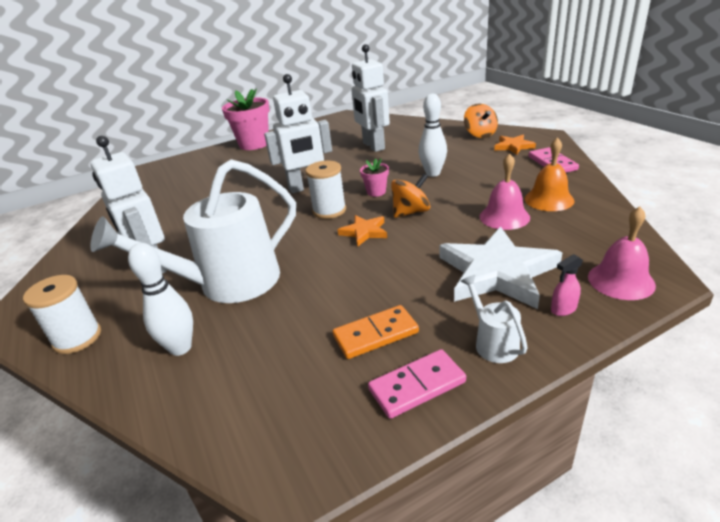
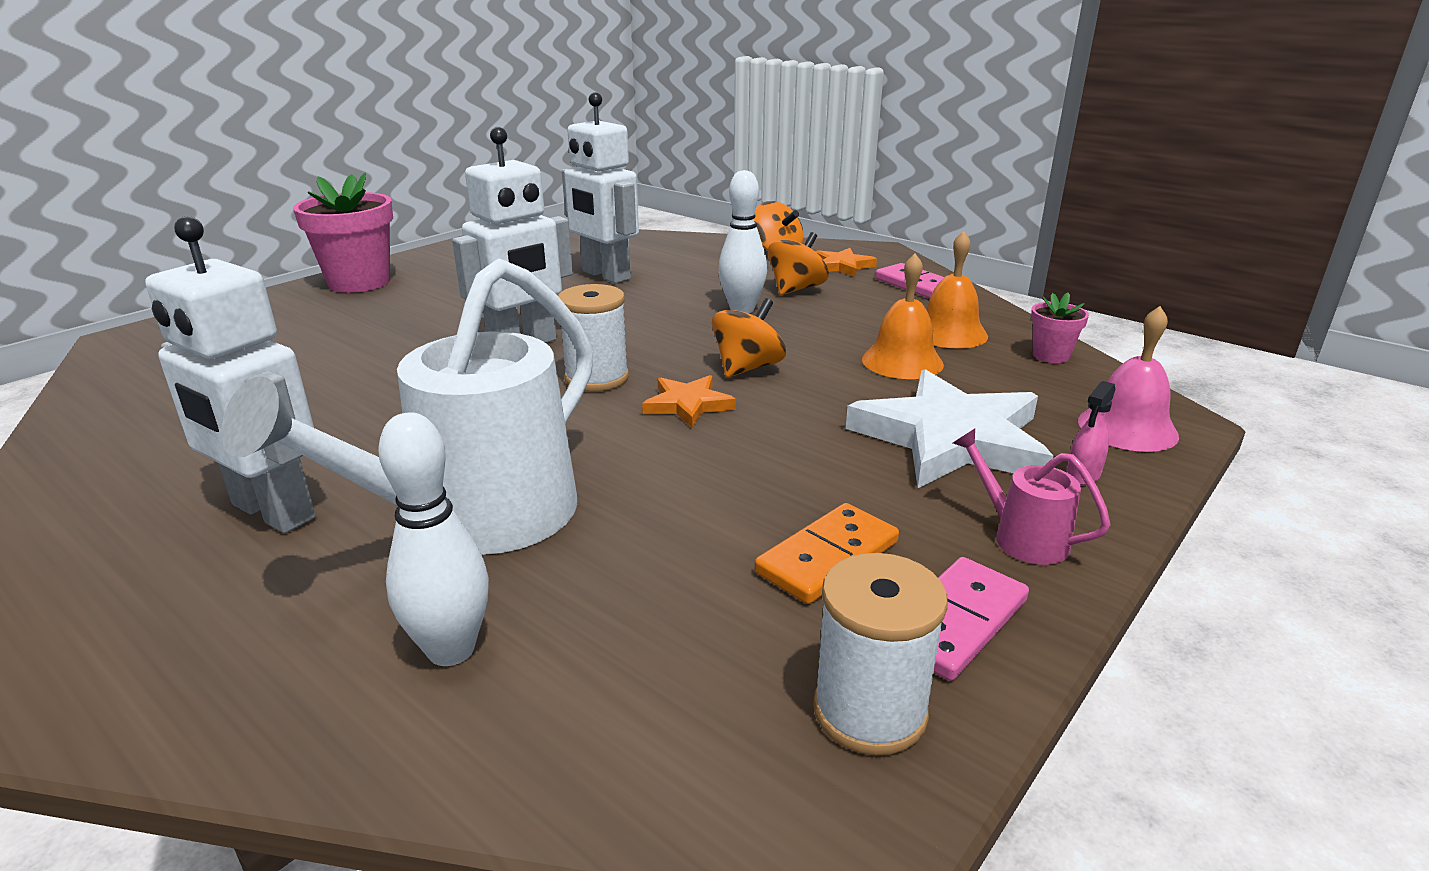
camera: 25 degrees left, 5 degrees down
(77, 338) = (167, 679): white spool -> white spool (869, 711)
(376, 192) = (663, 343): pink flower pot -> pink flower pot (1050, 355)
(474, 161) = (796, 289): none -> orange spinning top
(492, 342) = (1021, 537): white watering can -> pink watering can
(504, 217) = (902, 361): pink bell -> orange bell

